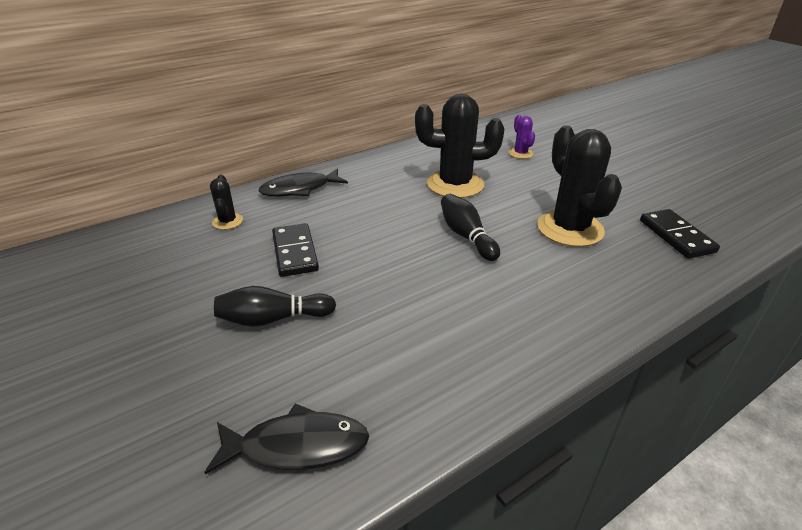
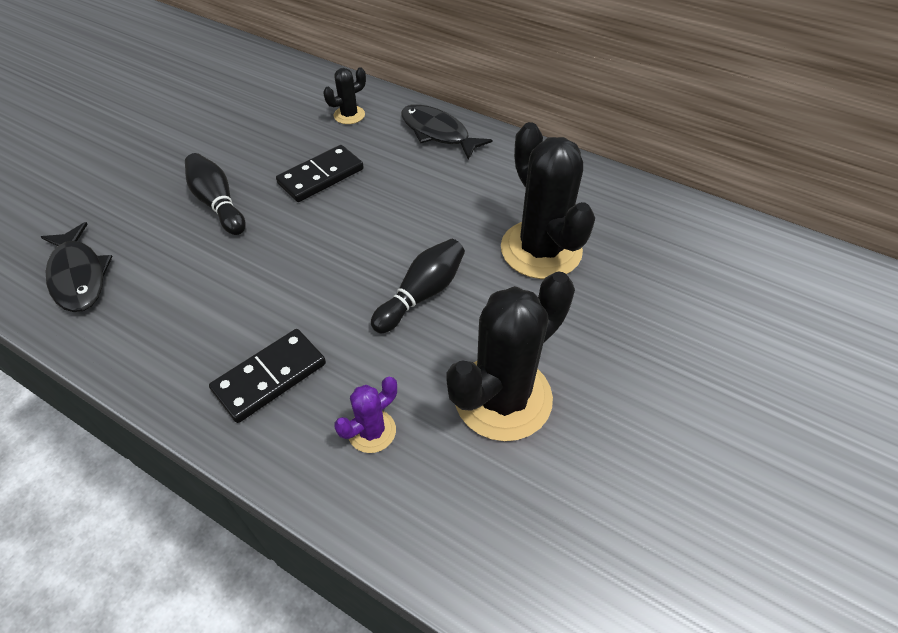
camera: 65 degrees right, 15 degrees up
(520, 153) = (694, 295): purple cactus -> purple cactus (372, 431)
(676, 236) = (566, 546): black domino -> black domino (270, 377)

